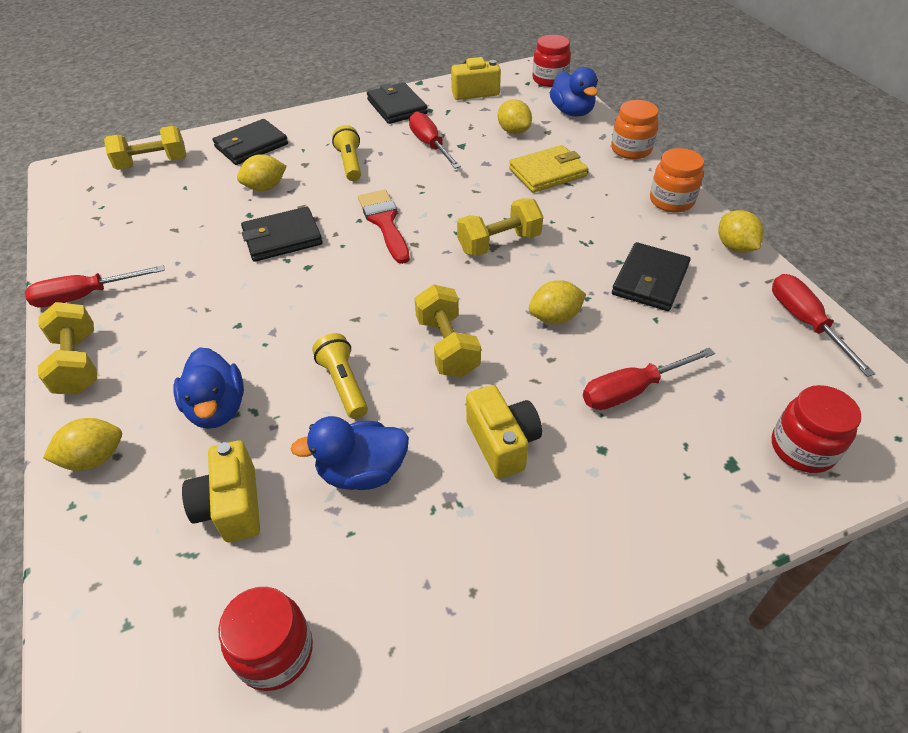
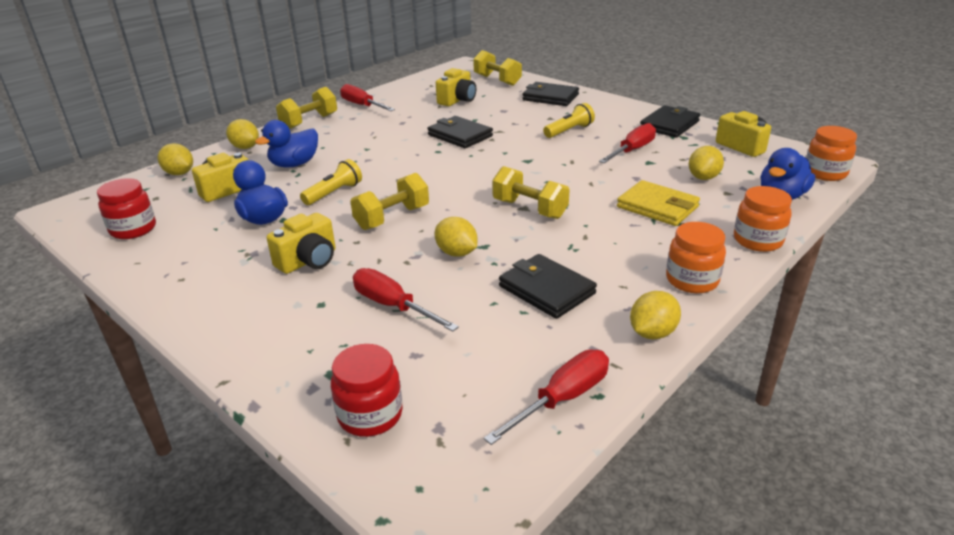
camera: 65 degrees right, 15 degrees down
(175, 210) = (457, 100): none -> yellow camera
(265, 188) = (508, 115): yellow lemon -> yellow lemon (179, 173)
(385, 223) = (510, 161): red brush -> none
(550, 80) = (825, 173): red jar -> orange jar
(650, 280) = (546, 290): black wallet -> black wallet turned 45 degrees clockwise

